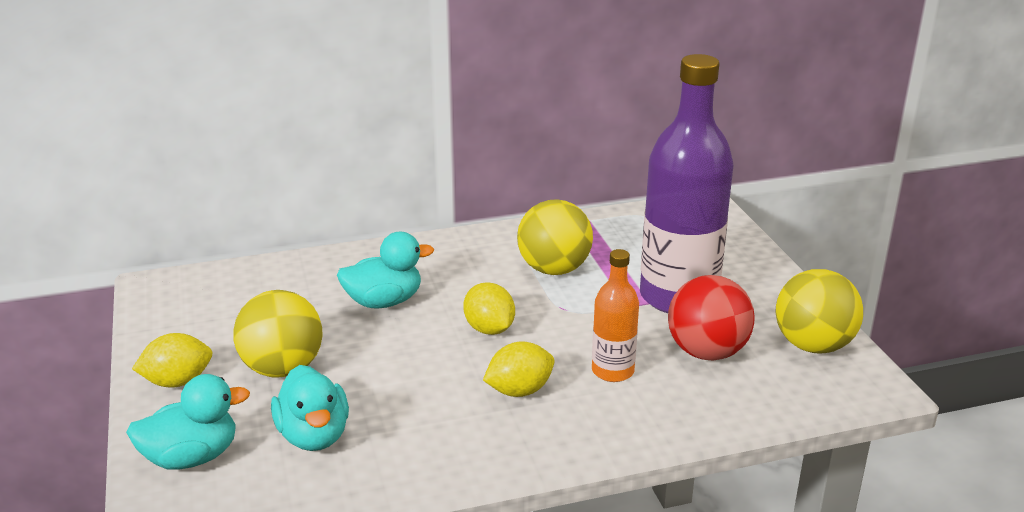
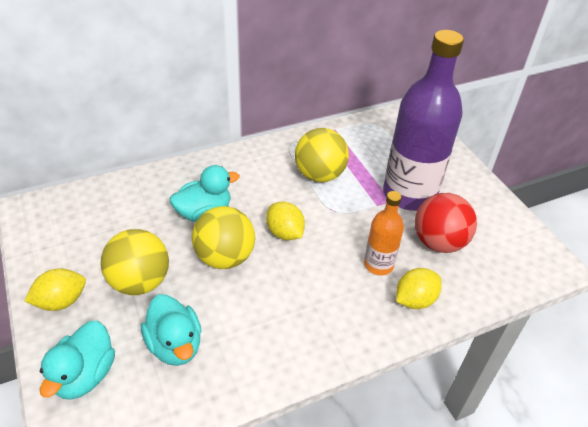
camera: 10 degrees left, 15 degrees up
(192, 457) = (85, 375): turquoise duck -> turquoise duck turned 135 degrees clockwise
(519, 390) = (317, 288): yellow lemon -> yellow lemon (414, 300)
(813, 345) = (507, 231): yellow ball -> yellow ball (225, 257)

